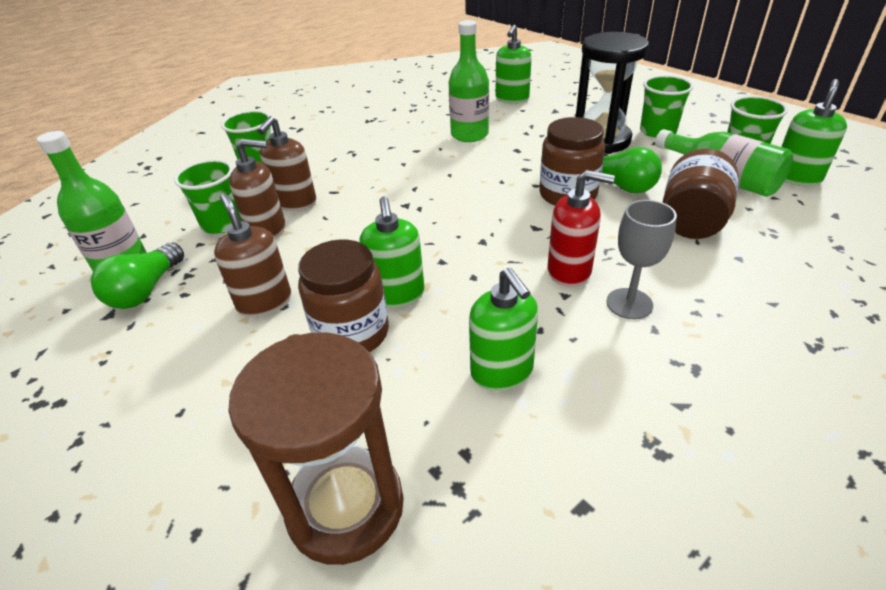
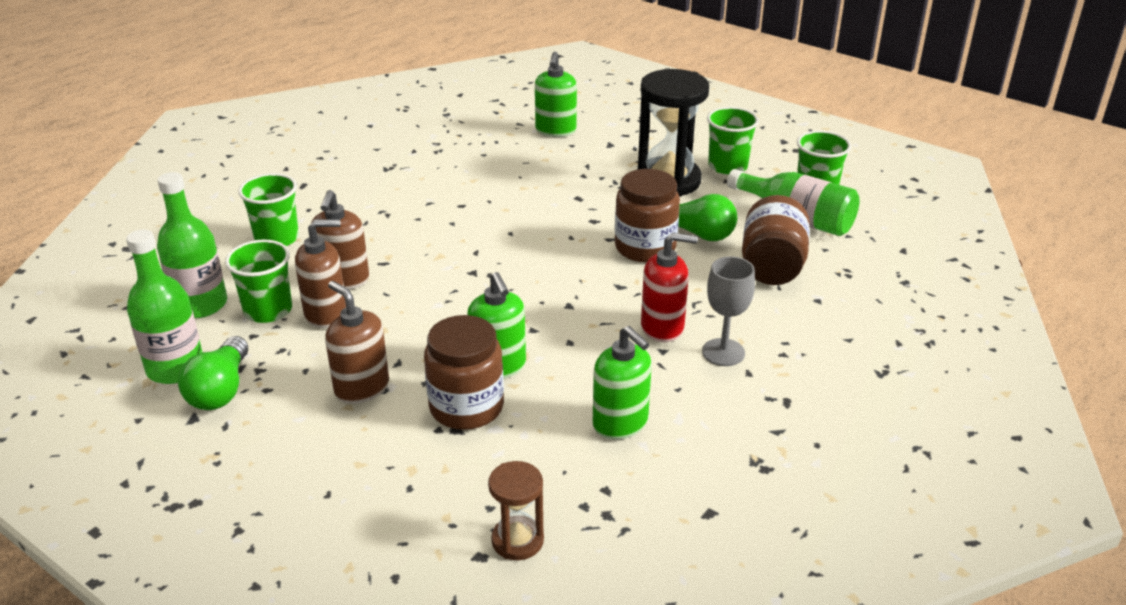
camera: 15 degrees left, 5 degrees down
(346, 507) = (517, 540): brown hourglass -> brown hourglass, size x0.53
(469, 135) = (518, 181): green bottle -> green bottle (200, 305)
(796, 178) = (868, 213): green soap dispenser -> none

